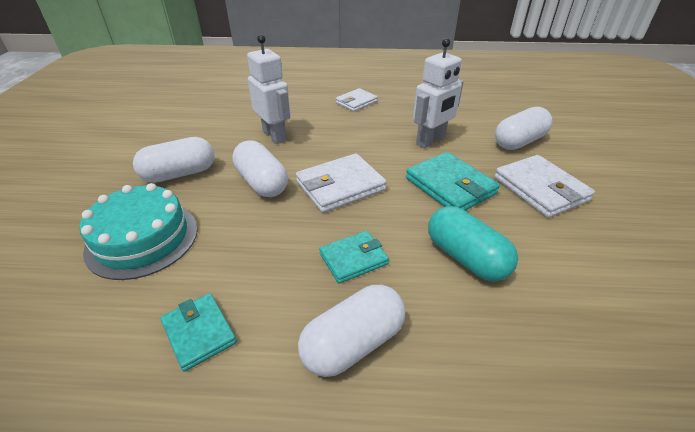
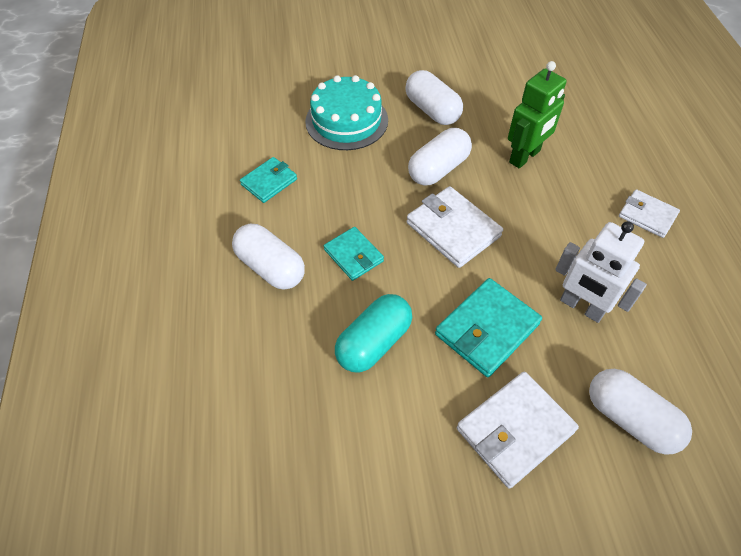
camera: 80 degrees right, 15 degrees up
(275, 136) = (525, 157): white robot -> green robot

